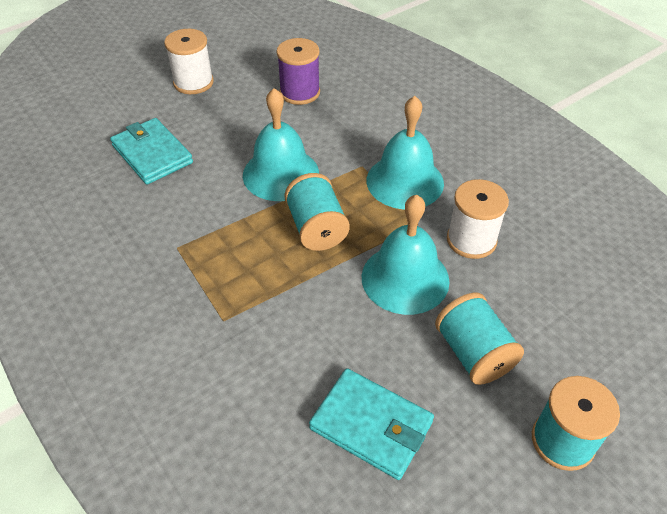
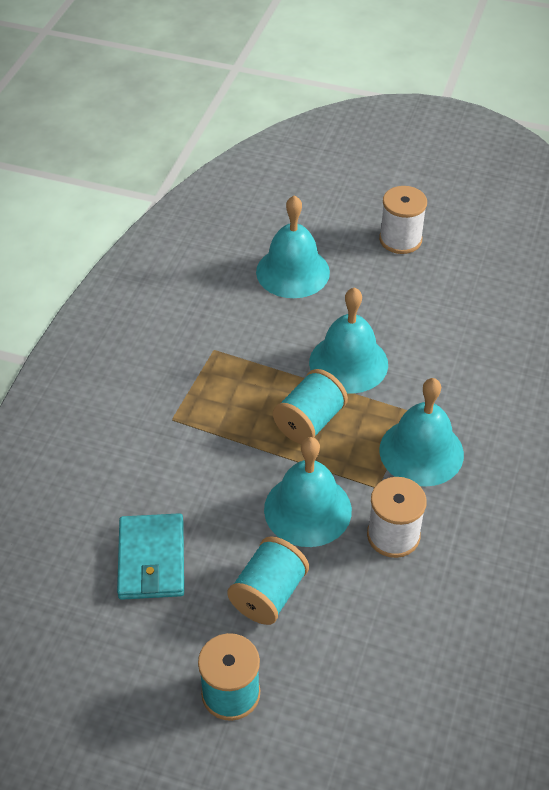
camera: 55 degrees right, 0 degrees up
(152, 154) = (292, 272): turquoise wallet -> turquoise bell
(299, 92) = (463, 315): purple spool -> none

